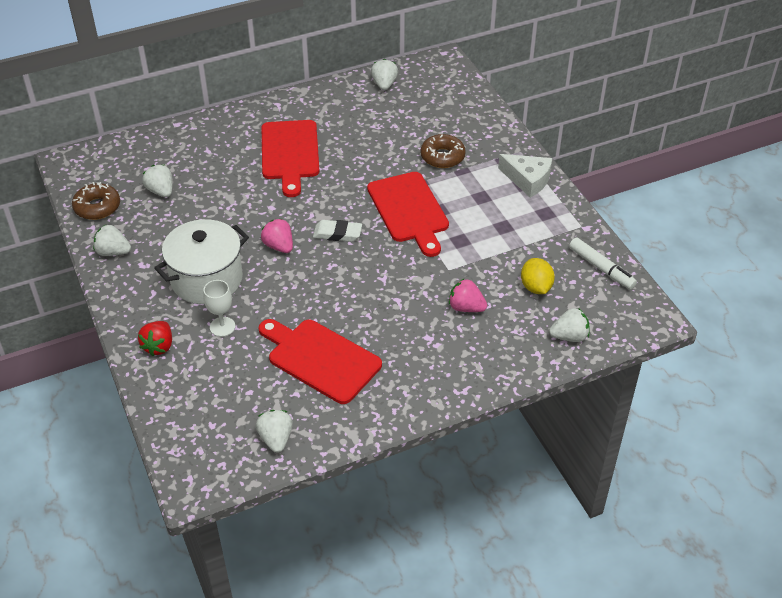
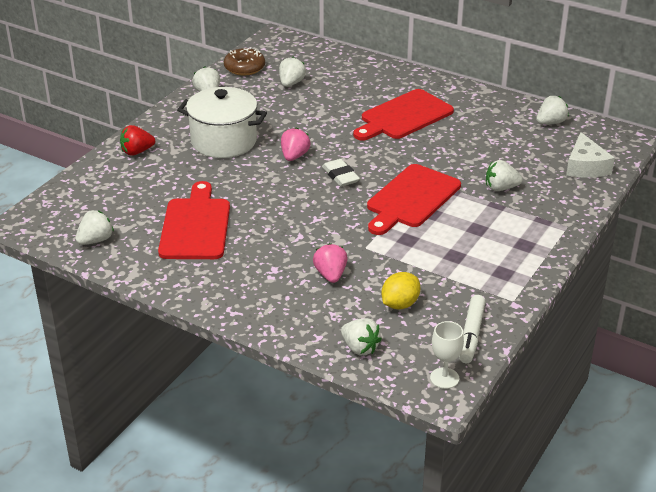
camera: 55 degrees right, 10 degrees down
(222, 326) = (183, 169): white goblet -> white goblet (444, 378)
(442, 157) = (501, 188): brown donut -> white strawberry
(527, 180) = (534, 245): white cheese -> white cheese (585, 166)

